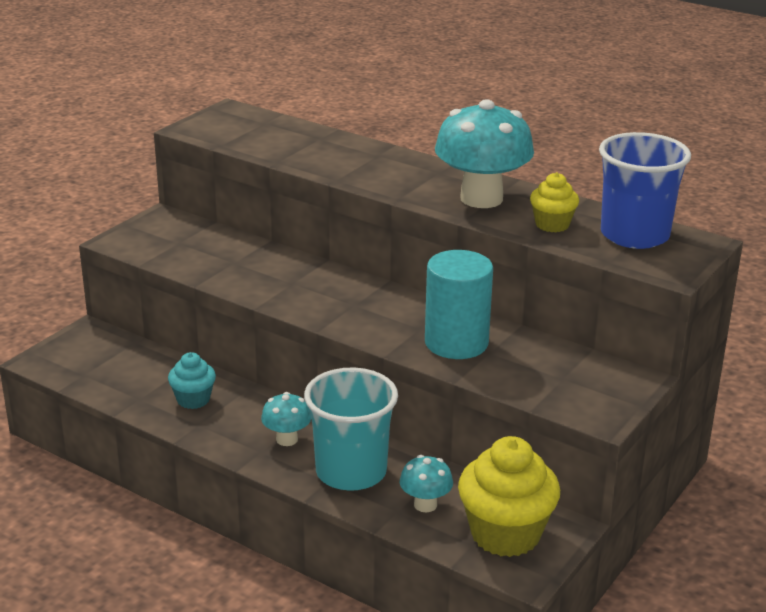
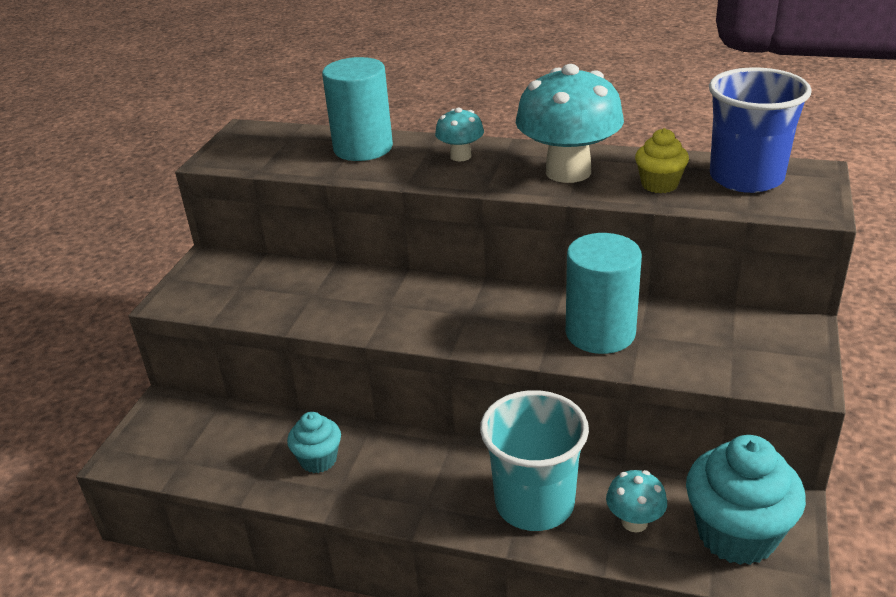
camera: 15 degrees left, 5 degrees up
(287, 439) = (445, 482): turquoise mushroom -> turquoise mushroom (460, 156)
(320, 144) = (363, 148): none -> turquoise cylinder
(505, 534) = (736, 534): yellow cupcake -> turquoise cupcake

